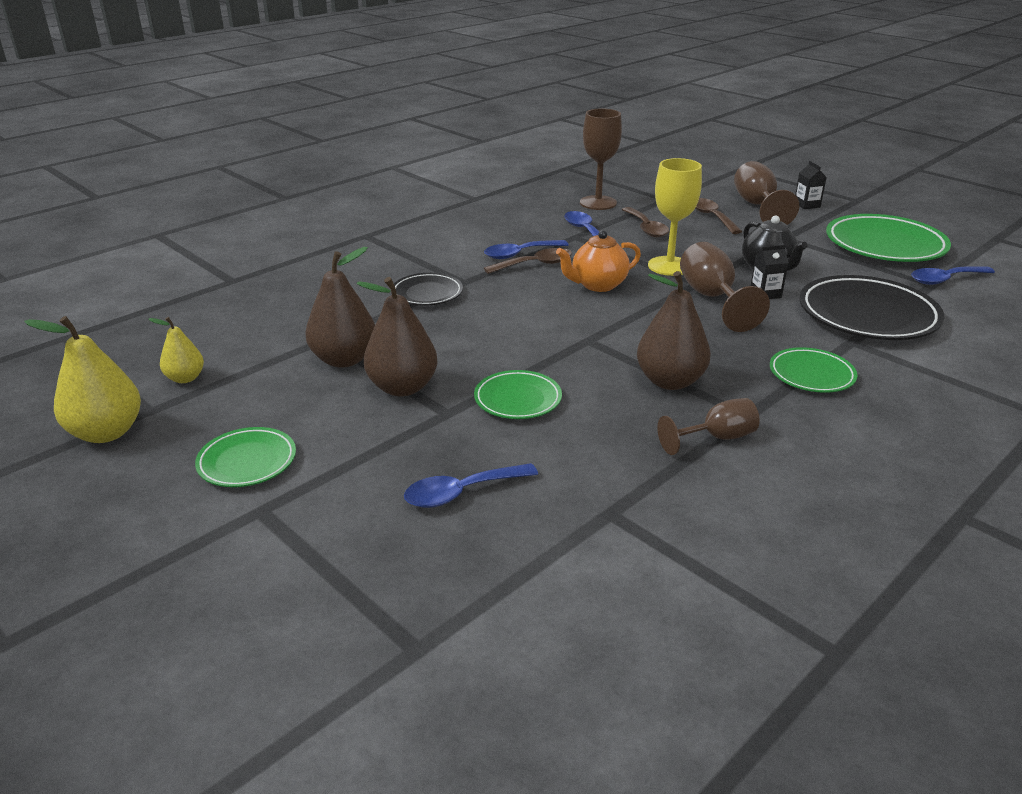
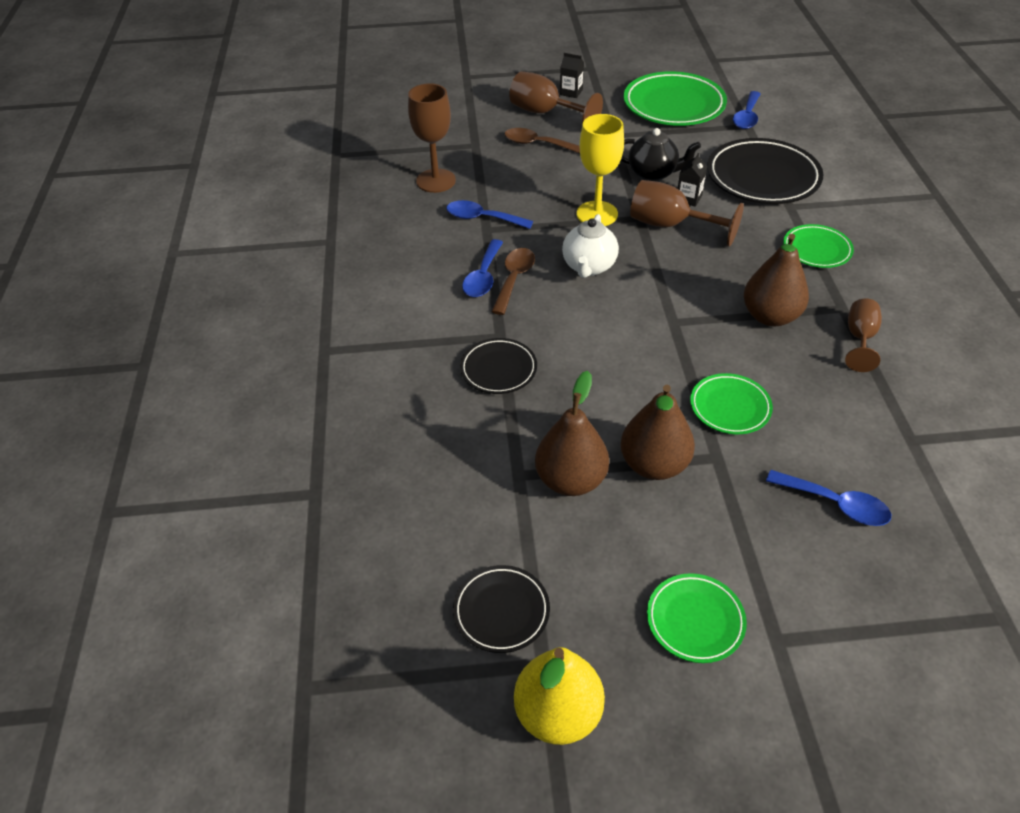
camera: 50 degrees left, 15 degrees up
(185, 378) = (501, 611): yellow pear -> black plate
(461, 493) = (835, 504): blue spoon -> blue spoon turned 75 degrees counterclockwise
(597, 285) = (589, 267): orange teapot -> white teapot
(646, 228) = (517, 186): brown spoon -> none

